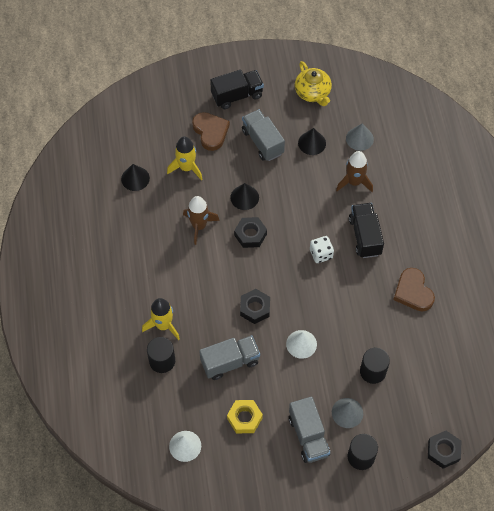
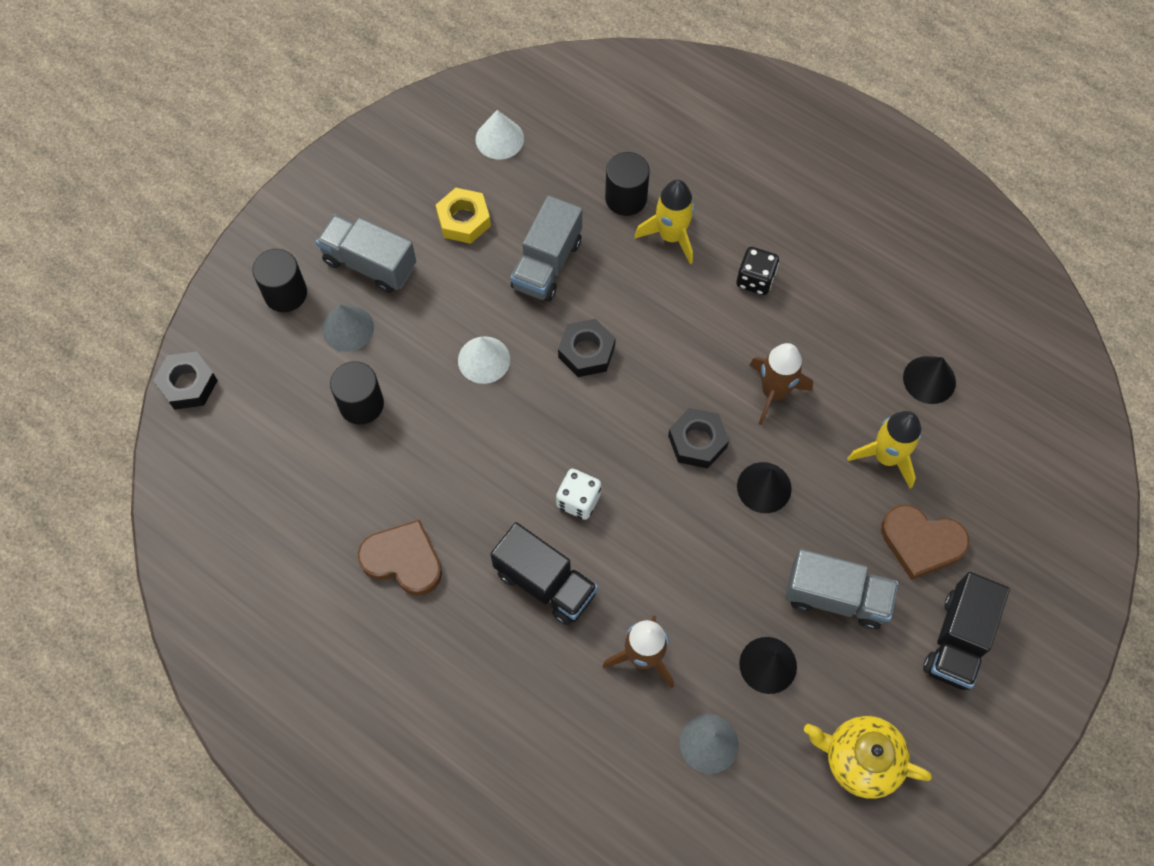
camera: 135 degrees right, 5 degrees up
(152, 275) = (755, 279): none -> black dice

